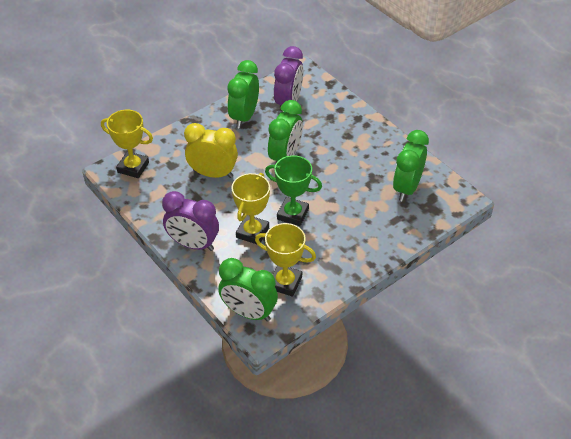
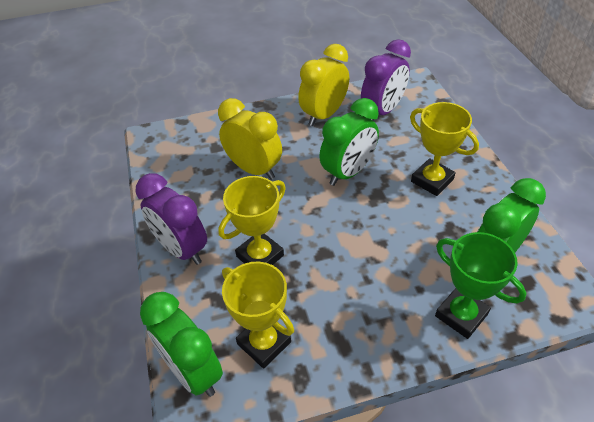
camera: 25 degrees right, 0 degrees up
(133, 167) = (174, 139): yellow trophy -> yellow trophy (432, 180)
(244, 117) = (324, 115): green clock -> yellow clock
(292, 214) = (322, 247): green trophy -> green trophy (461, 315)

